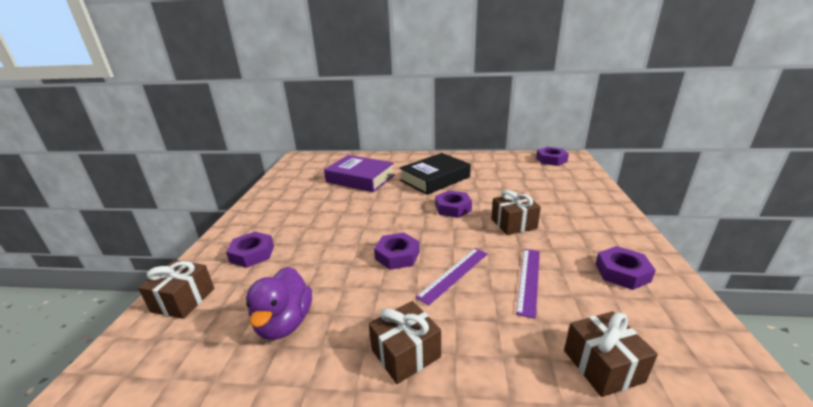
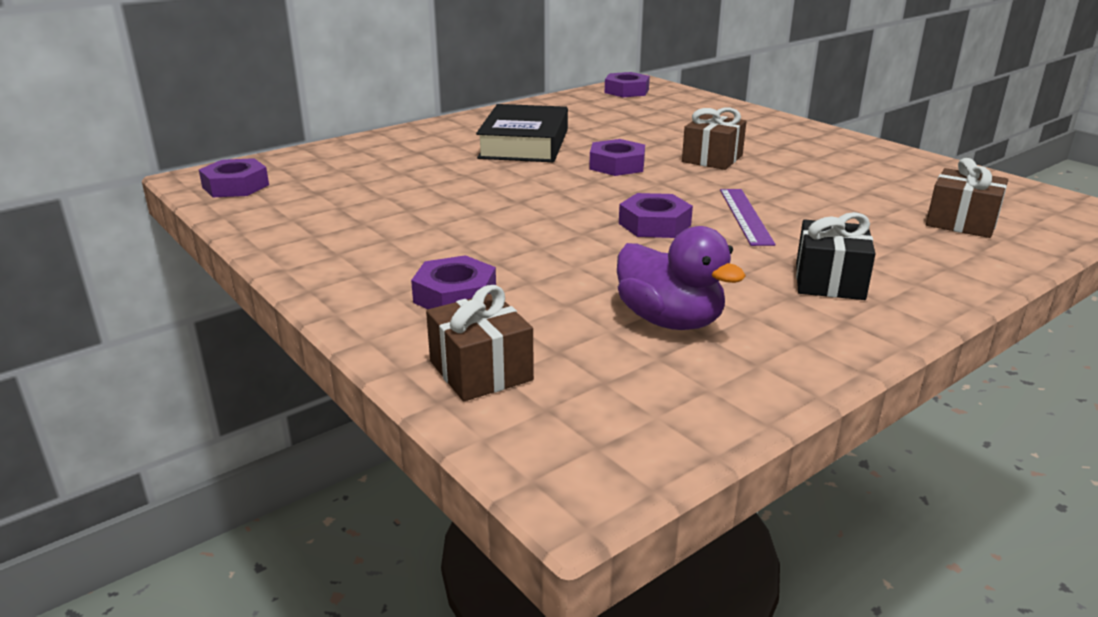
camera: 45 degrees left, 0 degrees up
(360, 179) = (407, 173): purple book -> none
(406, 353) = (829, 281): brown gift -> black gift
(528, 280) = (814, 195): purple ruler -> none
(622, 272) = (869, 164): purple nut -> purple nut (236, 186)

